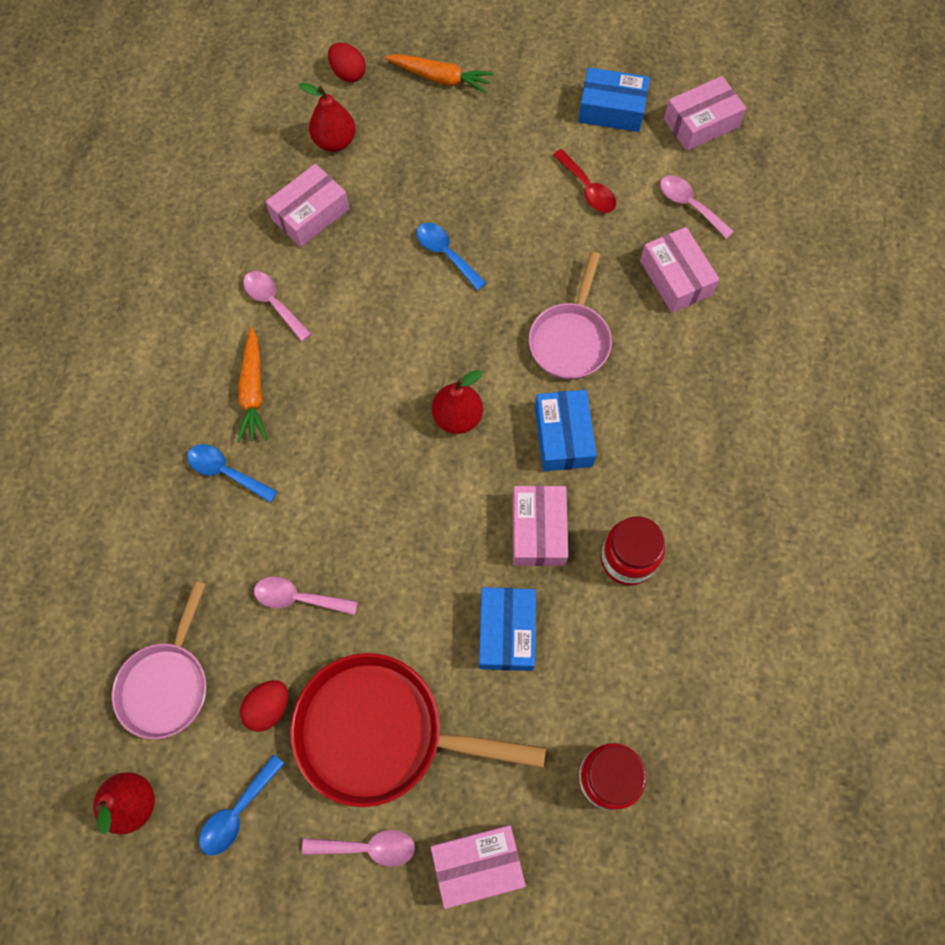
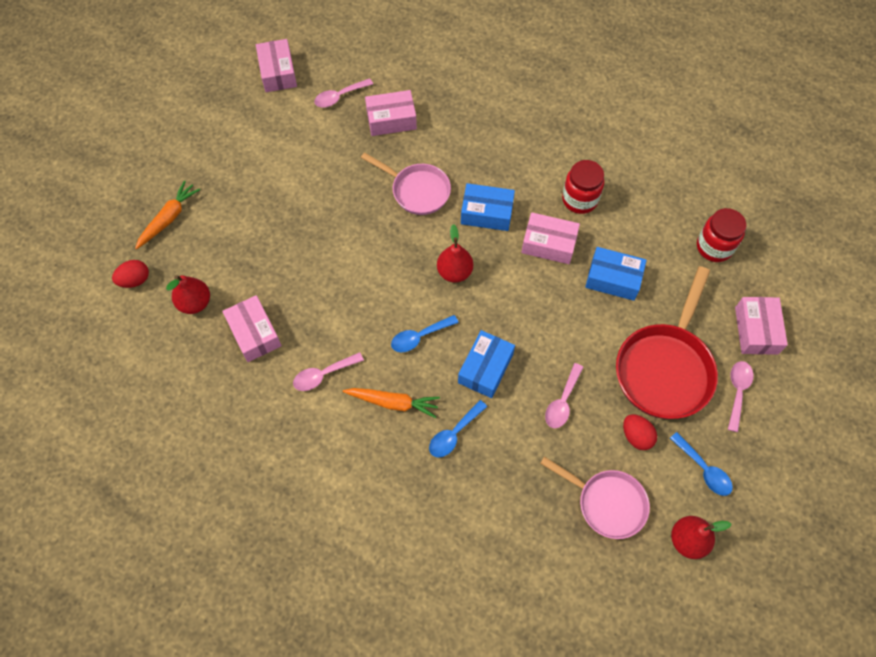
camera: 75 degrees left, 5 degrees down
(446, 254) = (323, 249): blue spoon -> blue spoon (419, 337)
(587, 189) = (303, 150): red spoon -> none
(611, 109) = (244, 119): blue box -> blue box (485, 368)

